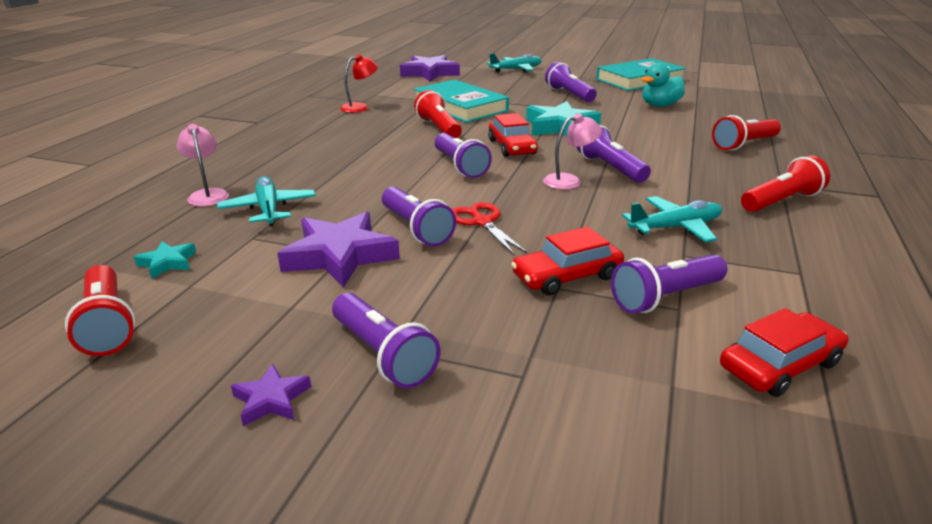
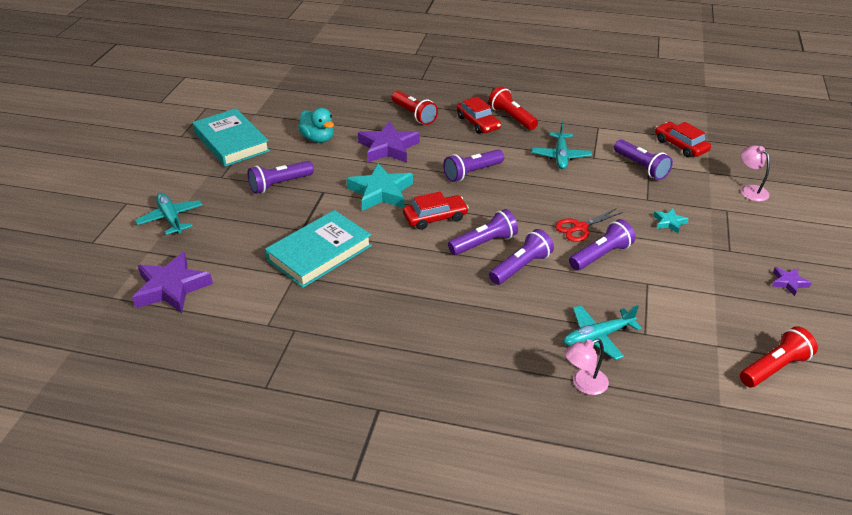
camera: 95 degrees left, 10 degrees up
(167, 263) = (698, 367): turquoise star -> turquoise star (669, 222)
(340, 256) = (651, 284): purple star -> purple star (388, 147)
(360, 107) = (320, 328): red lamp -> none
(383, 355) = (737, 252): purple flashlight -> purple flashlight (521, 267)
(439, 128) = (390, 262): red flashlight -> none
(566, 276) = (634, 196): red car -> red car (478, 123)
(569, 181) = (500, 191): pink lamp -> pink lamp (750, 190)
(675, 227) = (560, 156): turquoise plane -> turquoise plane turned 150 degrees counterclockwise

